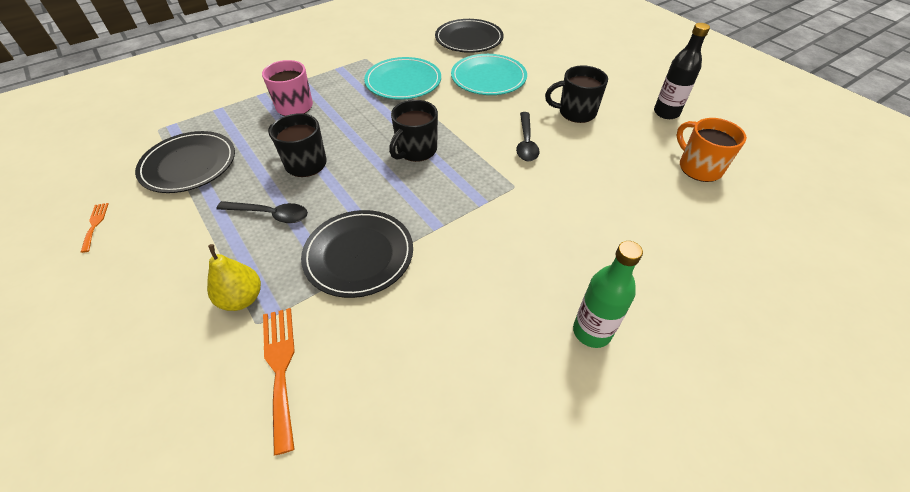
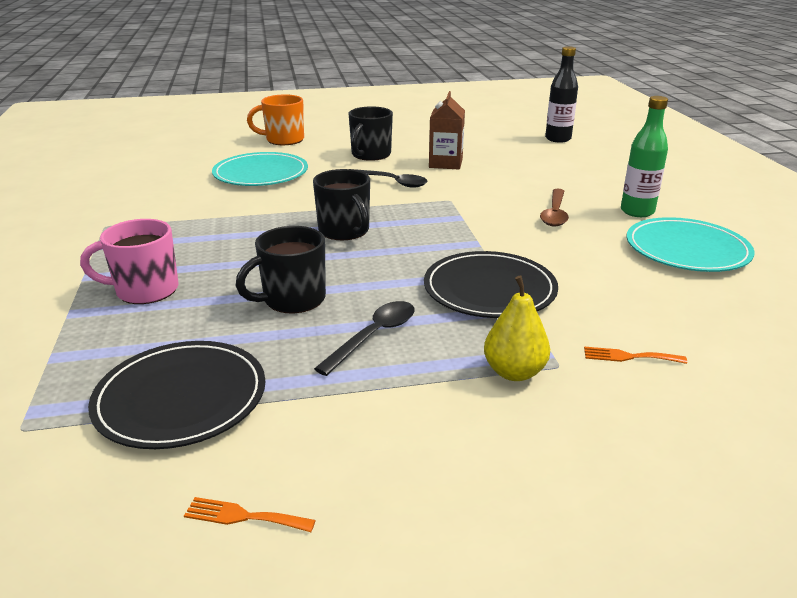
camera: 65 degrees left, 20 degrees down
(280, 368) = (629, 356): orange fork -> orange fork, size x0.55
(403, 81) = (199, 214): turquoise plate -> turquoise plate (687, 249)
(469, 39) = (168, 166): black plate -> none
(535, 263) = (554, 214): none -> brown spoon
(598, 160) = (445, 163): none -> brown carton
(666, 113) = (410, 129): black bottle -> black bottle (558, 139)
(698, 167) = (487, 138): orange mug -> orange mug (283, 140)

